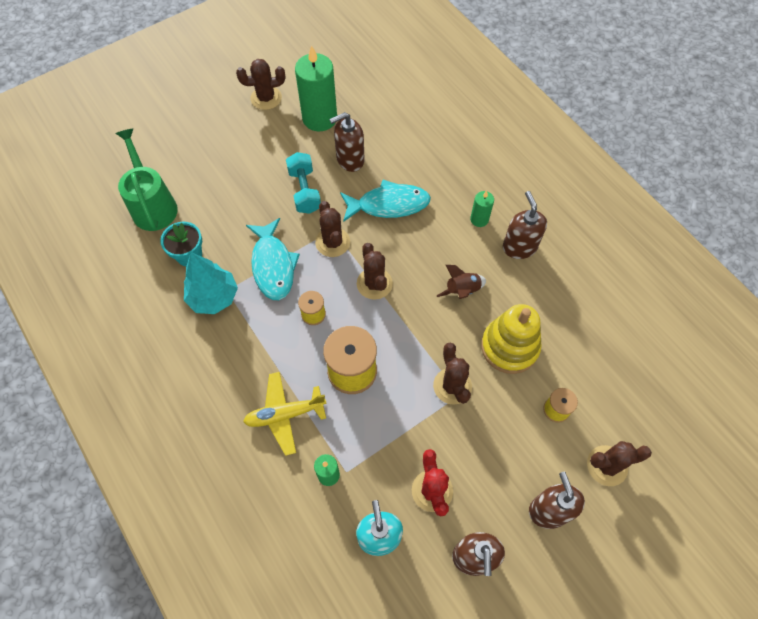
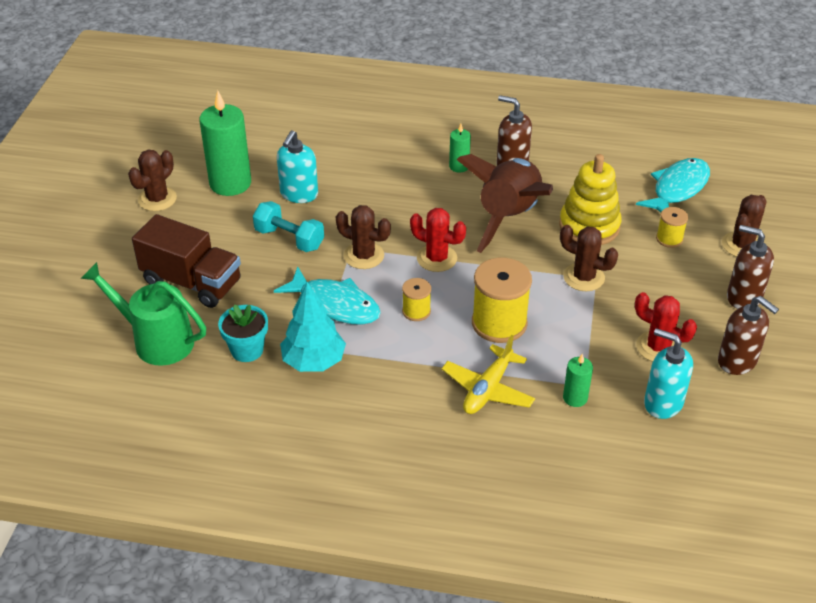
camera: 45 degrees left, 20 degrees down
(216, 178) = (192, 282): none -> brown truck
(350, 159) = (299, 194): brown soap dispenser -> turquoise soap dispenser
(374, 283) = (437, 258): brown cactus -> red cactus
(389, 204) = (375, 202): turquoise fish -> turquoise fish (677, 189)
(462, 290) = (509, 217): brown rocket -> brown rocket, size x2.34

